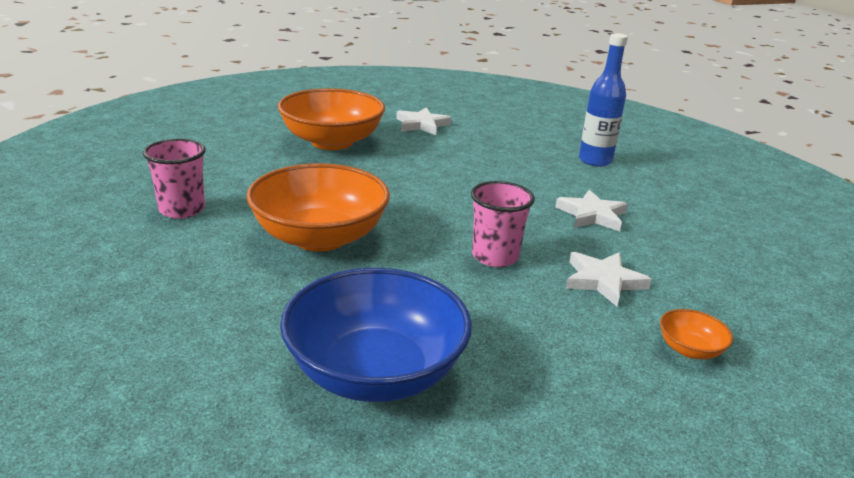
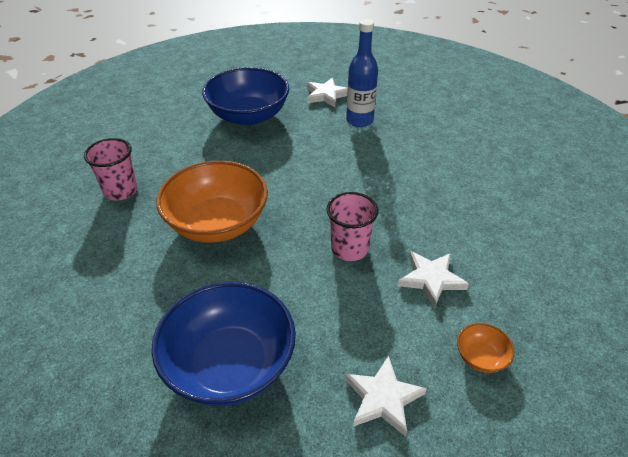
camera: 10 degrees right, 15 degrees up
(332, 142) = (248, 116): orange bowl -> blue bowl
(592, 215) = (443, 204): white star -> white star (383, 398)
(595, 161) = (464, 139): blue bottle -> blue bottle (359, 120)

